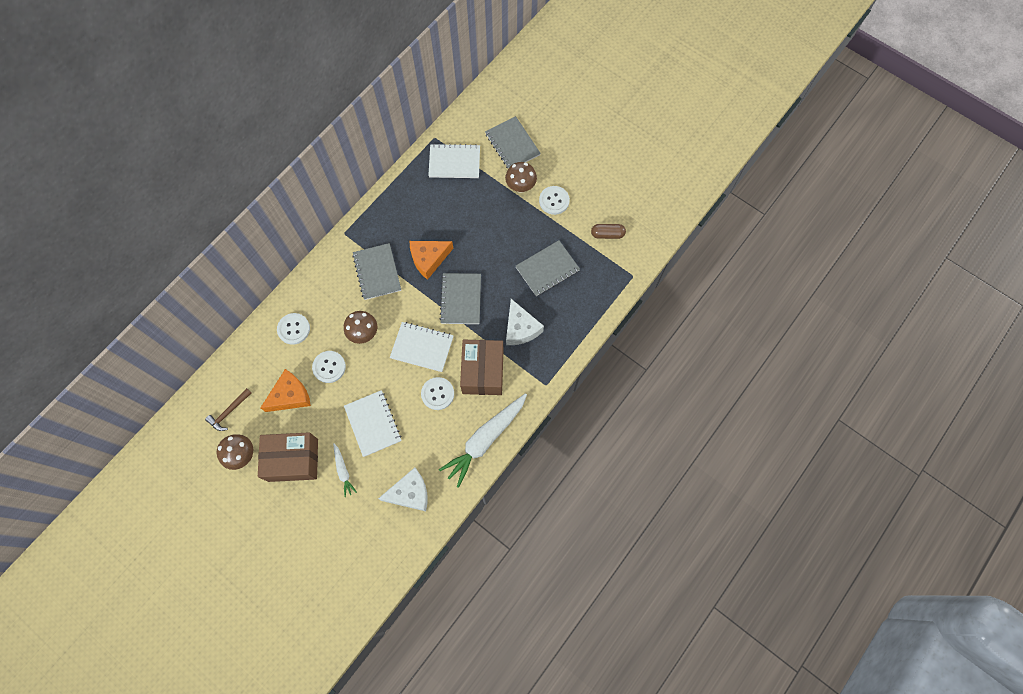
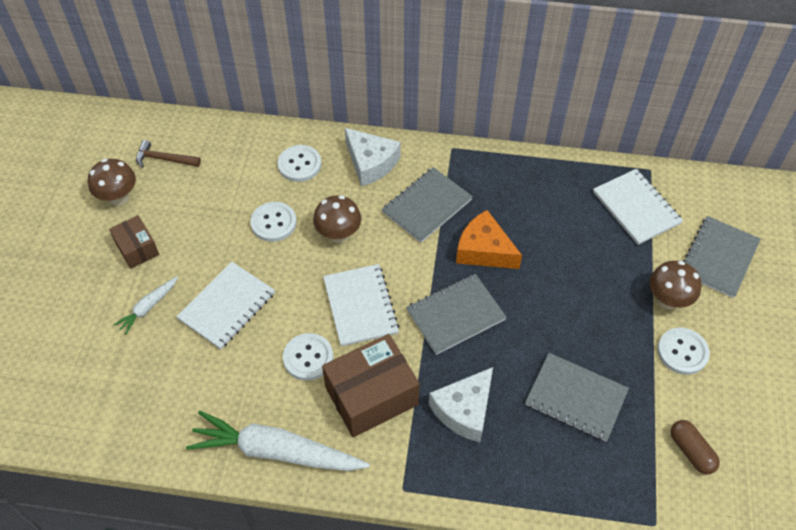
camera: 60 degrees right, 15 degrees down
(290, 396) = (215, 204): orange cheese -> none
(293, 460) = (137, 249): brown box -> brown box, size x0.56
(410, 493) = (155, 398): white cheese -> white cheese (371, 163)

